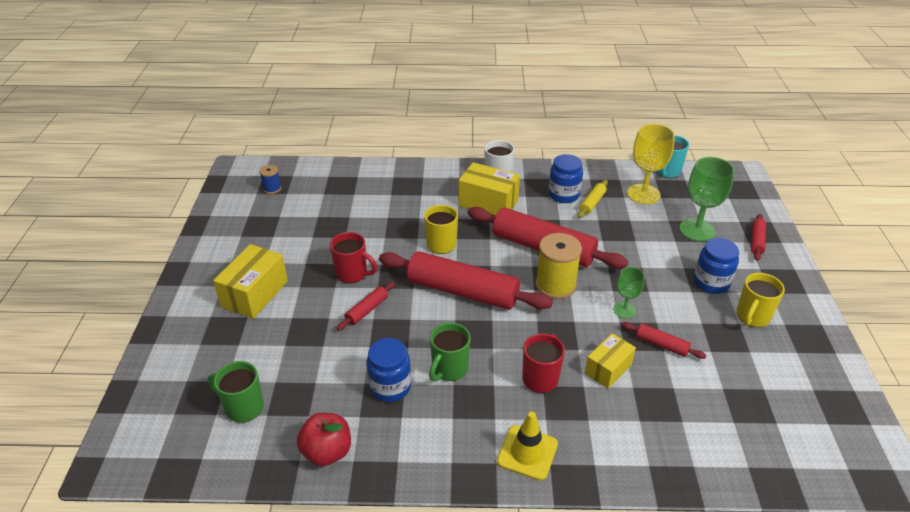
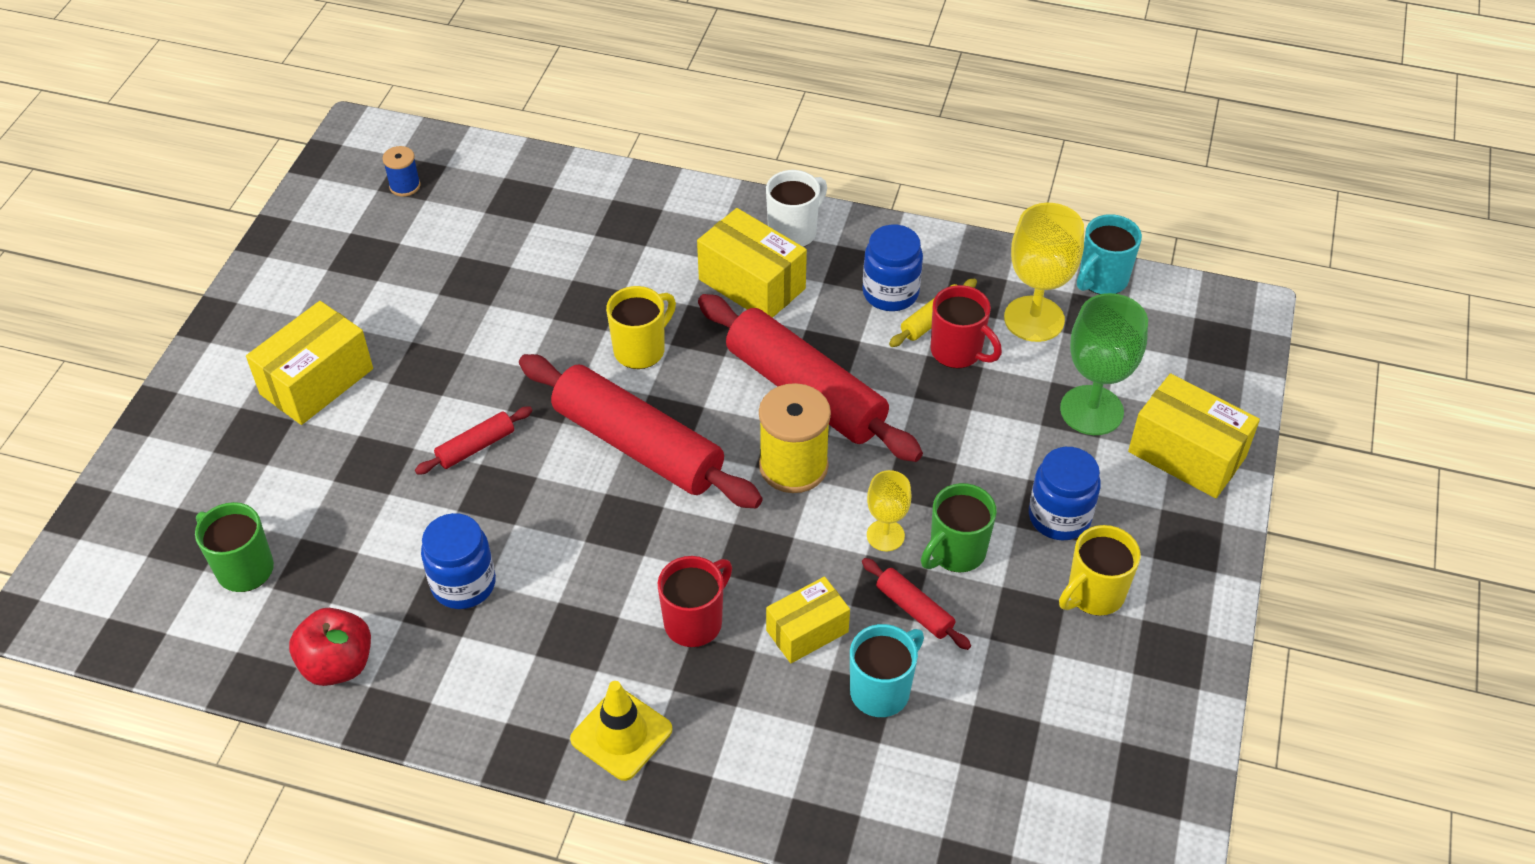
camera: 15 degrees right, 10 degrees up
(352, 274) = (477, 377): red mug -> red mug (958, 352)
(449, 369) = (562, 575): green mug -> green mug (956, 552)
(624, 310) = (885, 535): green goblet -> yellow goblet
(667, 392) = (881, 691): none -> turquoise mug
(756, 241) = (1187, 454): red rolling pin -> yellow box

